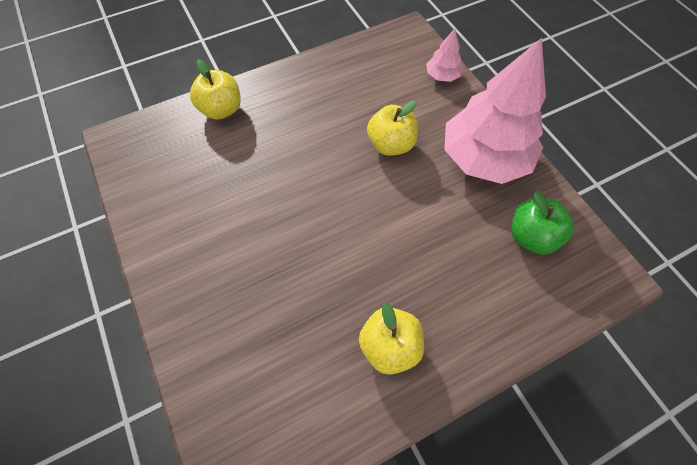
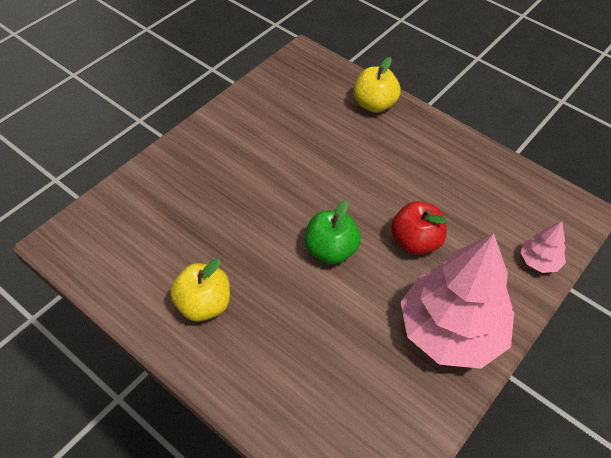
camera: 65 degrees right, 10 degrees down
(391, 144) = (415, 242): yellow apple -> red apple
(531, 236) = (375, 400): green apple -> green apple (330, 250)

